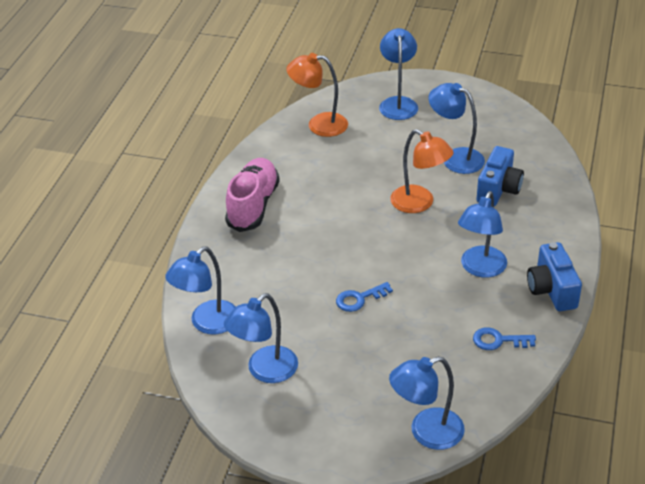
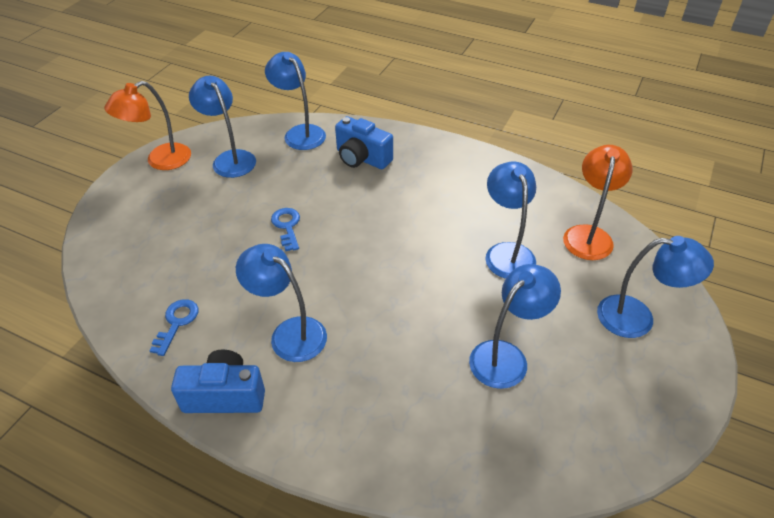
camera: 100 degrees right, 5 degrees up
(253, 205) = (449, 171): pink shoe -> none
(419, 203) = (420, 300): orange lamp -> orange lamp (160, 161)
(426, 432) = (103, 244): blue lamp -> blue lamp (506, 252)
(498, 189) = (429, 389): blue camera -> blue camera (362, 158)

